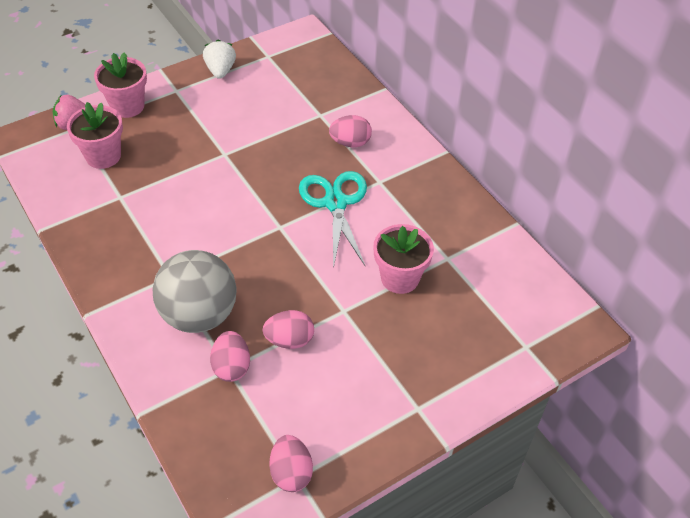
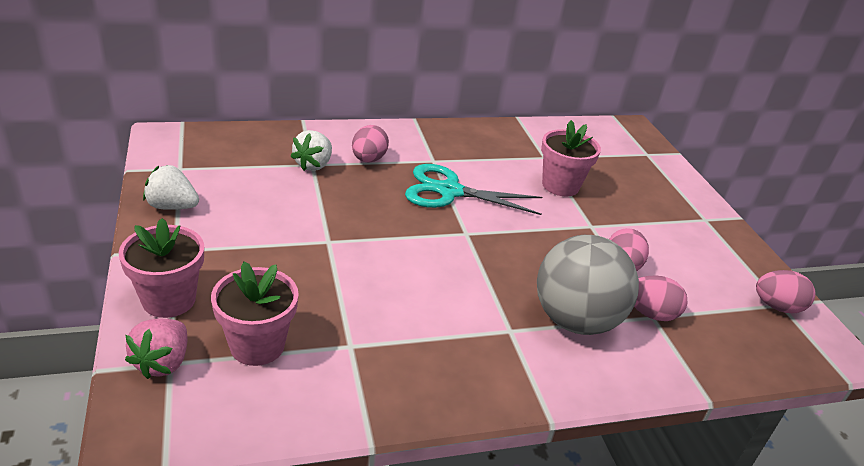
camera: 75 degrees left, 15 degrees down
(319, 116) = (313, 165): none -> white strawberry

